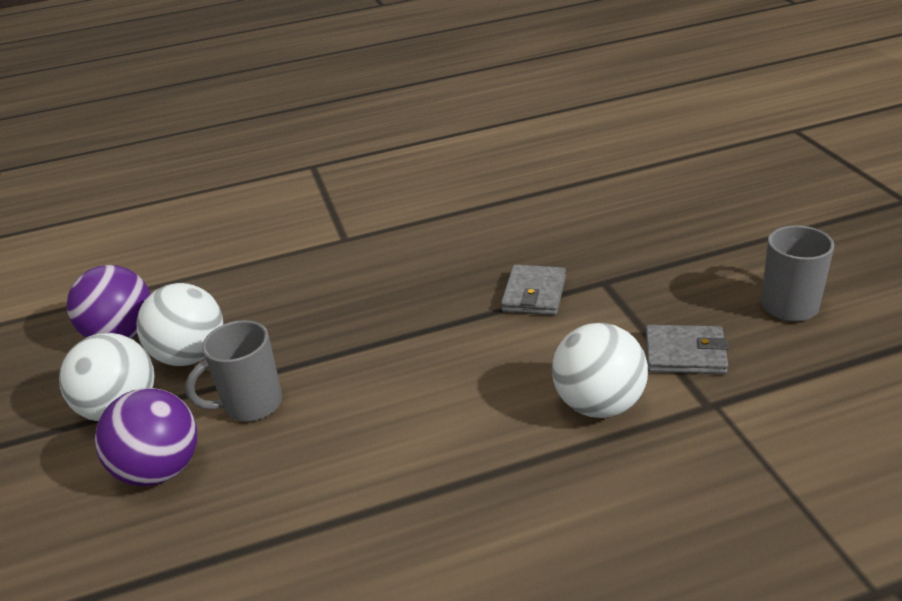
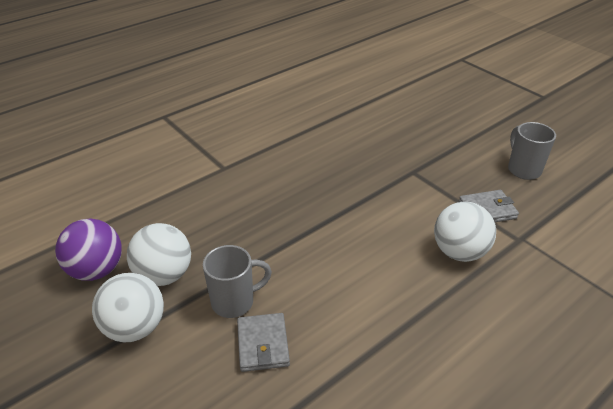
camera: 25 degrees left, 5 degrees up
(160, 470) = (198, 365): purple ball -> none
(251, 405) = (234, 302): grey mug -> grey mug turned 150 degrees counterclockwise
(534, 294) = (376, 187): grey wallet -> grey wallet (263, 344)

